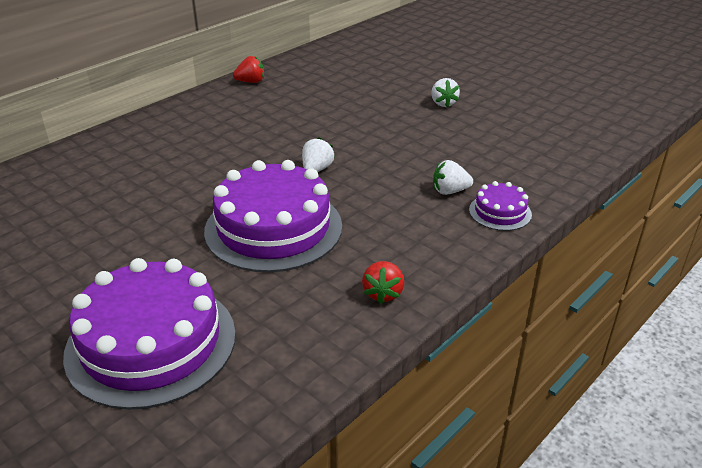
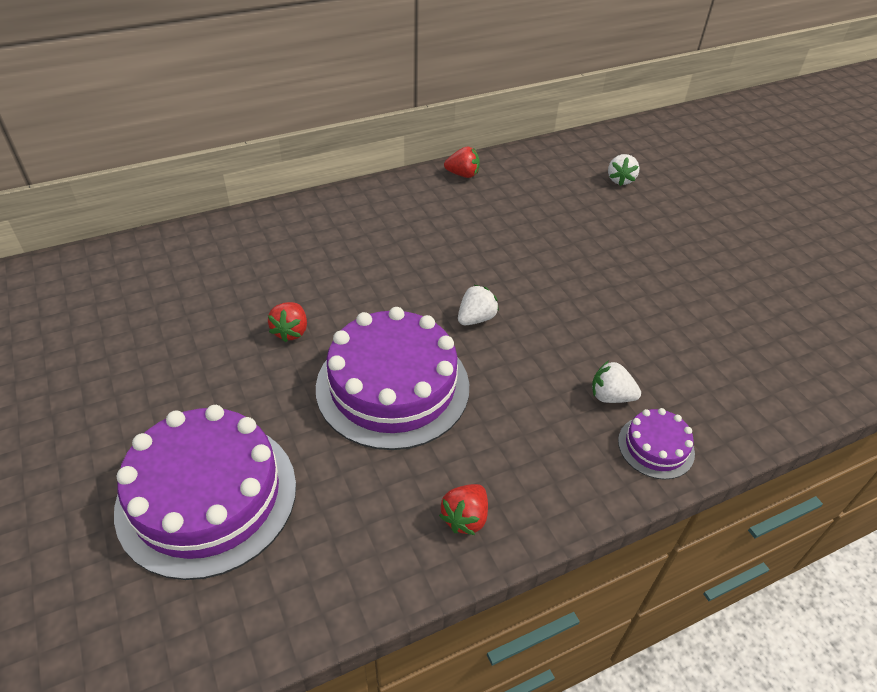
camera: 20 degrees right, 10 degrees up
(161, 214) = (291, 331): none -> red strawberry
(443, 103) = (666, 263): white strawberry -> white strawberry (620, 180)

